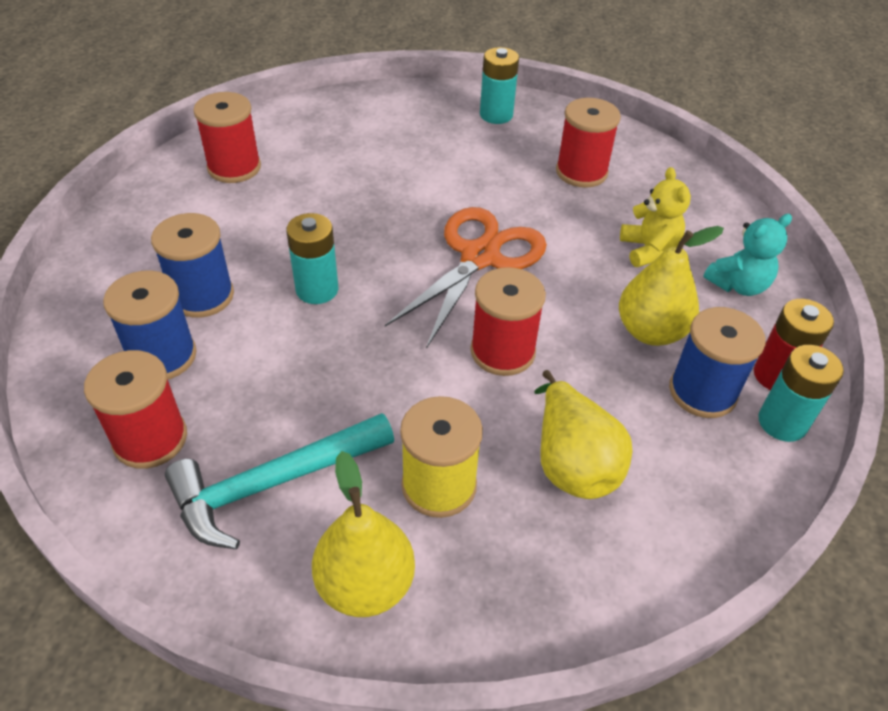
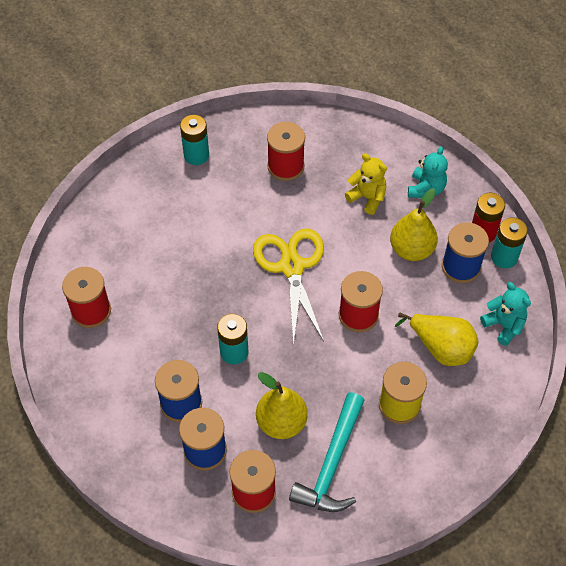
camera: 40 degrees left, 10 degrees up
(365, 584) = (416, 470): yellow pear -> yellow pear (281, 422)
(480, 257) = (291, 267): orange scissors -> yellow scissors
(698, 502) = (504, 325): none -> turquoise teddy bear

